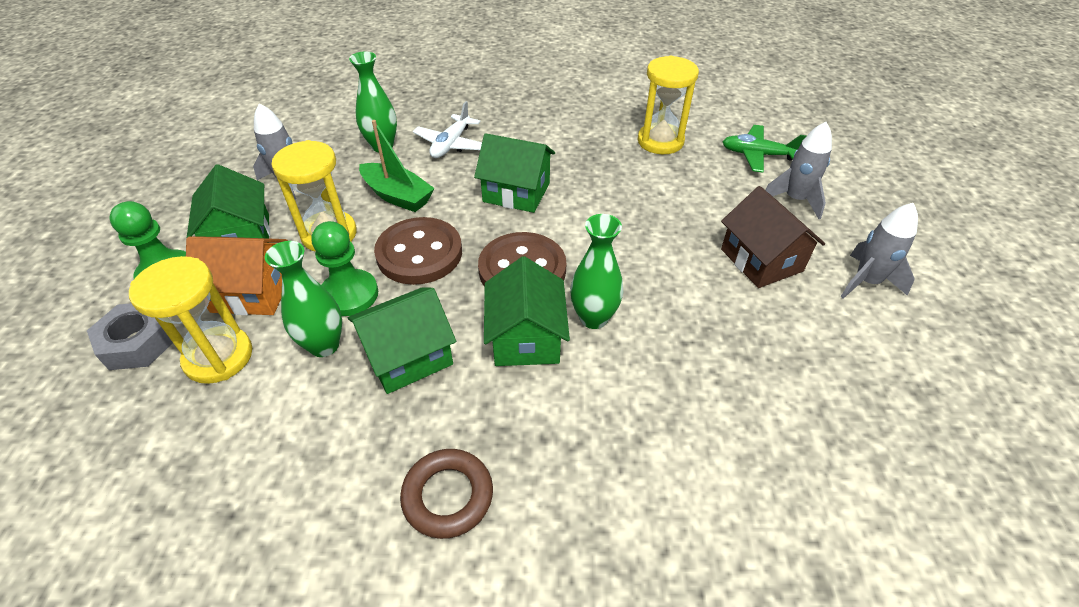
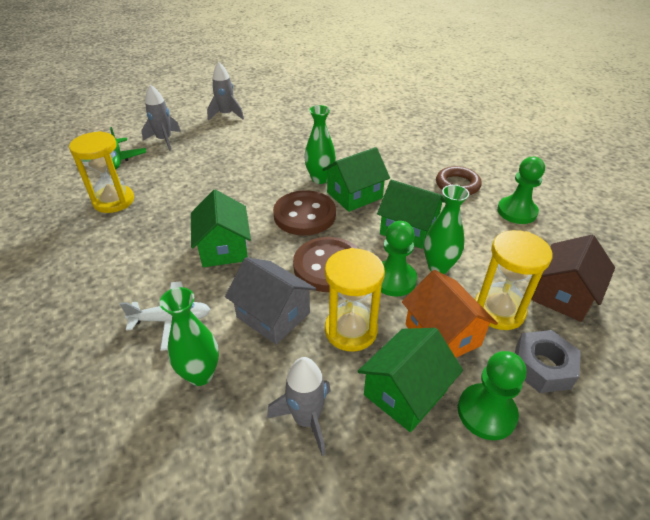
camera: 120 degrees left, 5 degrees down
(313, 534) = (517, 212): none -> green pawn
(397, 196) = (273, 315): green boat -> grey house
(761, 260) = (230, 142): brown house -> brown house (563, 295)

